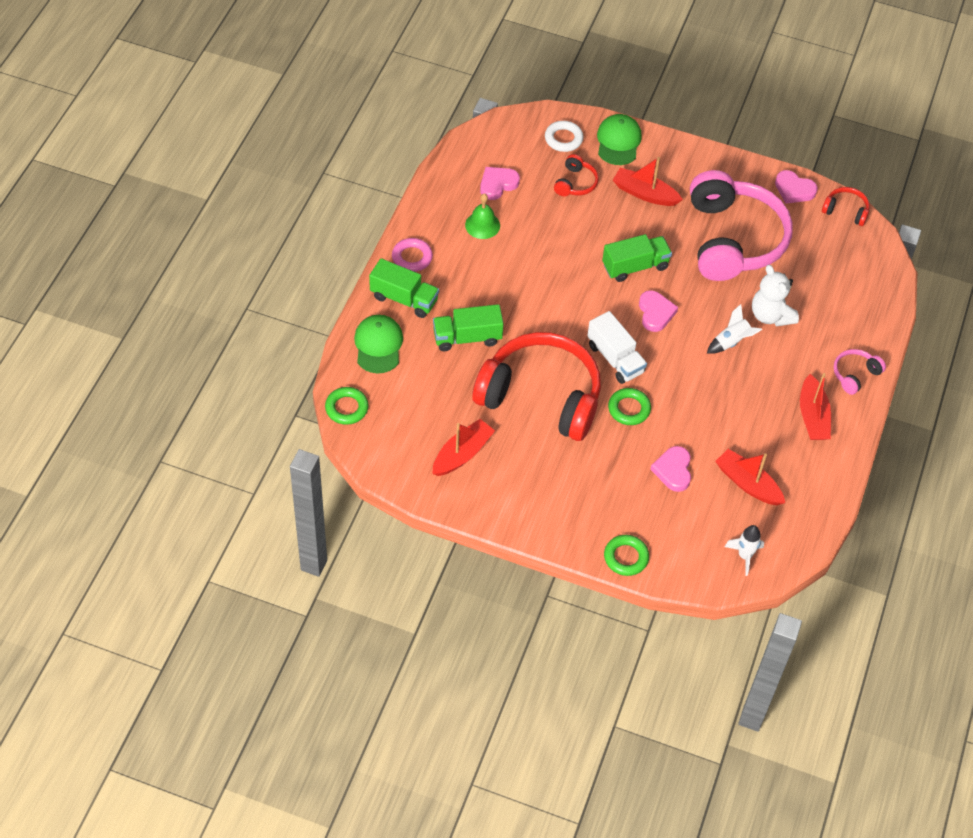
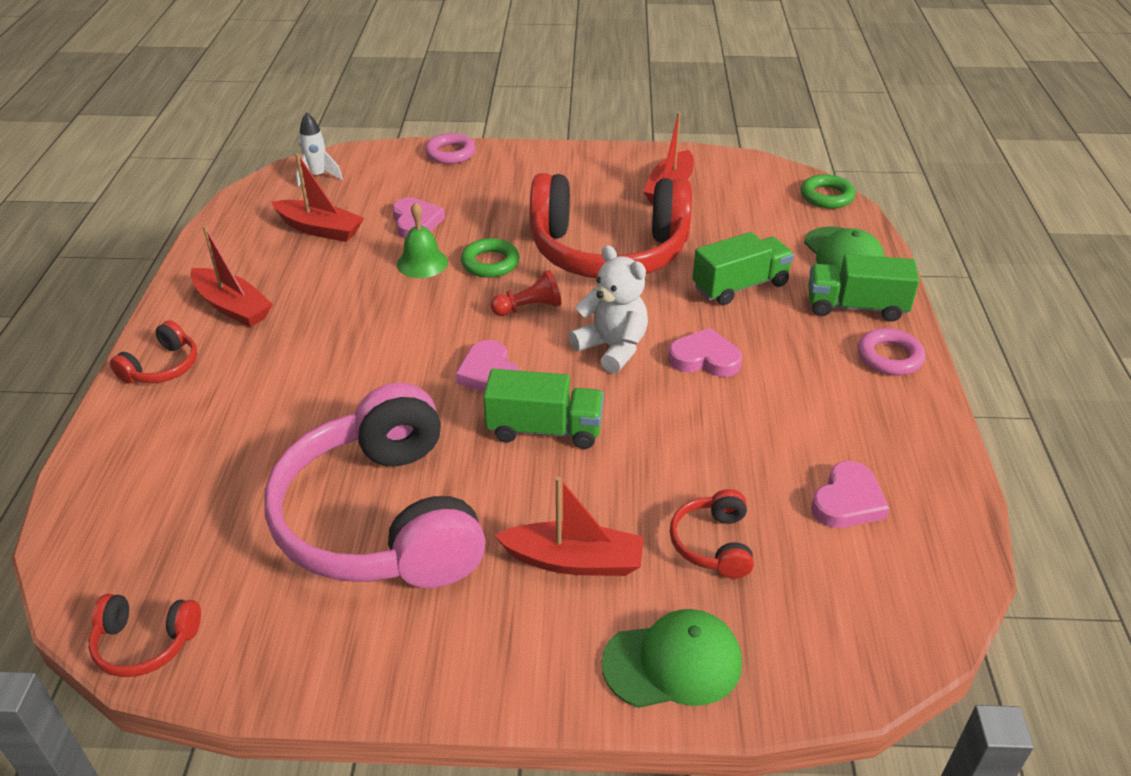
camera: 165 degrees right, 15 degrees down
(482, 225) = (823, 428): green bell -> green bell (422, 263)
(563, 139) = (787, 633): white ring -> none
(615, 358) = (529, 308): white truck -> red pawn
(618, 141) = (673, 663): green cap -> green cap turned 90 degrees counterclockwise
(626, 557) = (450, 153): green ring -> pink ring
(635, 266) = (544, 429): green truck -> green truck turned 135 degrees counterclockwise
(731, 342) = (362, 364): white rocket -> none
(770, 315) = (301, 414): white teddy bear -> white teddy bear (612, 348)
(794, 190) = (262, 660): pink heart -> pink heart (705, 358)
(812, 416) = (232, 307): red boat -> red boat turned 150 degrees clockwise
(855, 374) = (162, 367): pink headphones -> red headphones

